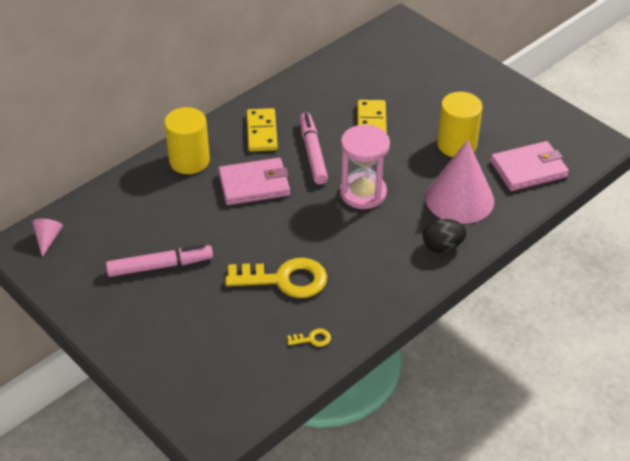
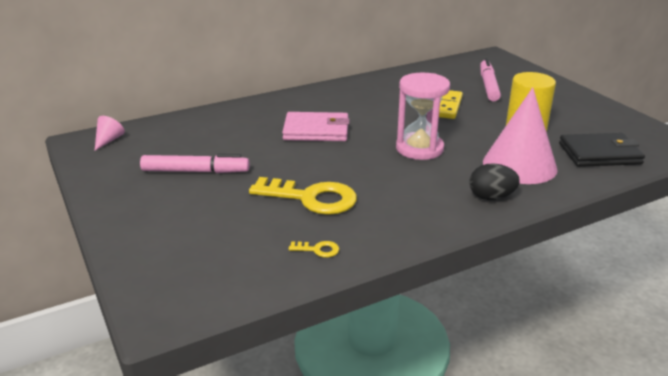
camera: 15 degrees right, 15 degrees down
(189, 161) = (266, 109): yellow cylinder -> none
(262, 132) = (340, 101): yellow domino -> none
(313, 153) = (381, 118): pink marker -> pink marker (488, 86)
(528, 169) = (599, 154): pink wallet -> black wallet

